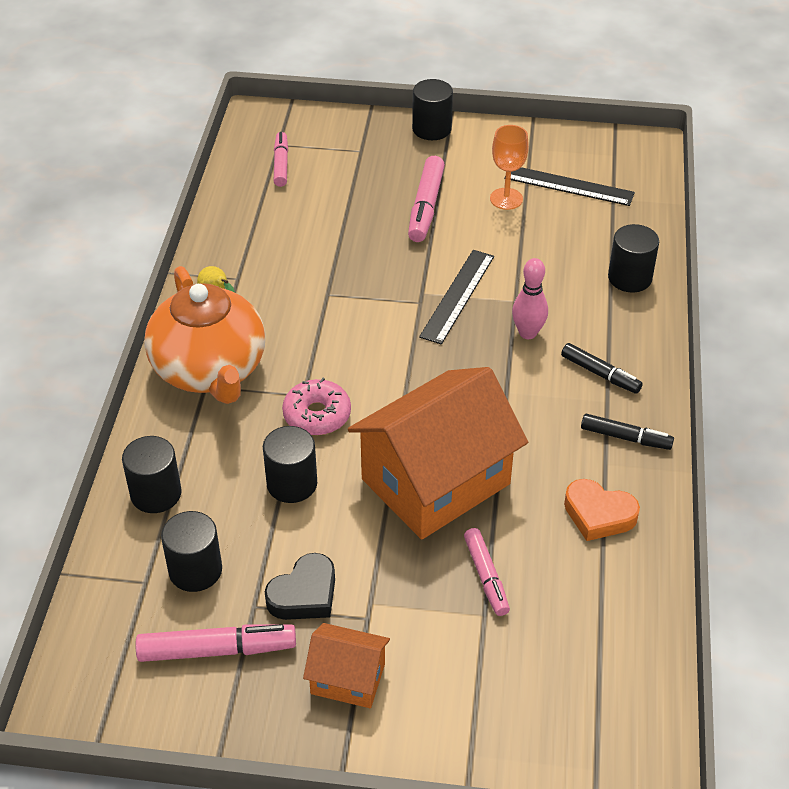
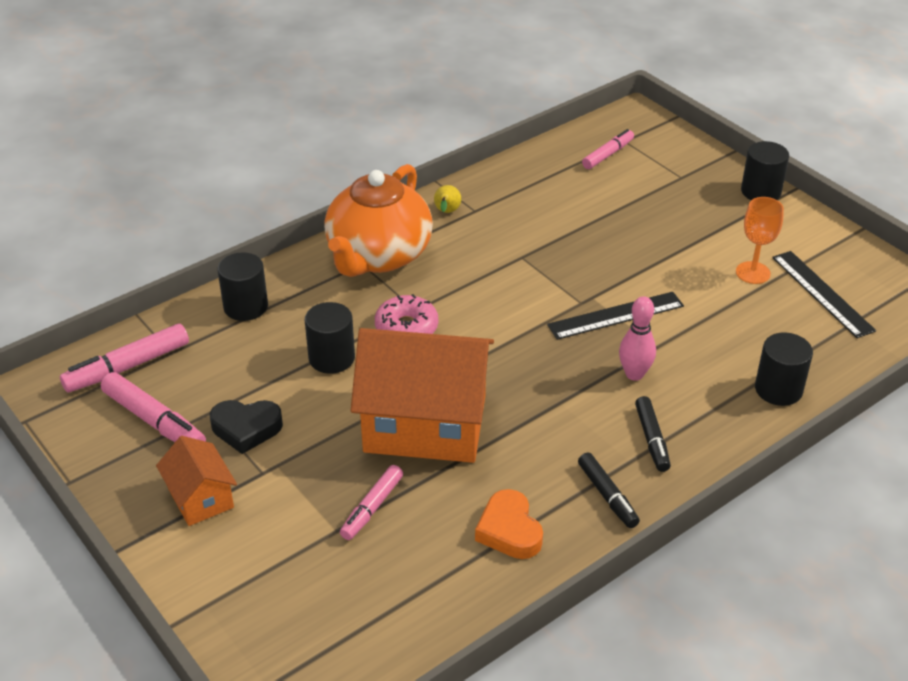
camera: 45 degrees right, 5 degrees down
(195, 570) = (206, 367): black cylinder -> none
(426, 206) = (678, 242): pink marker -> pink marker (128, 367)

